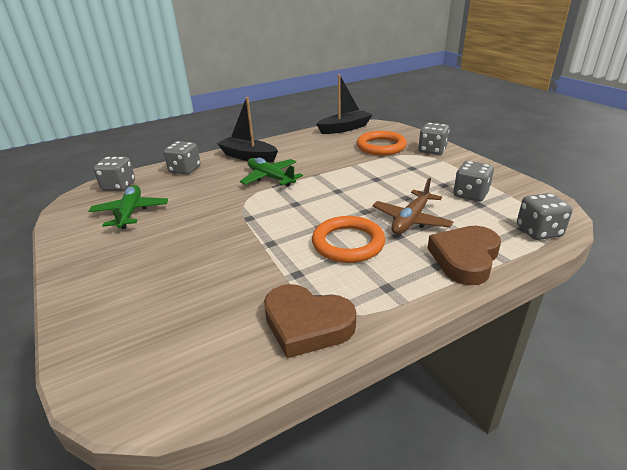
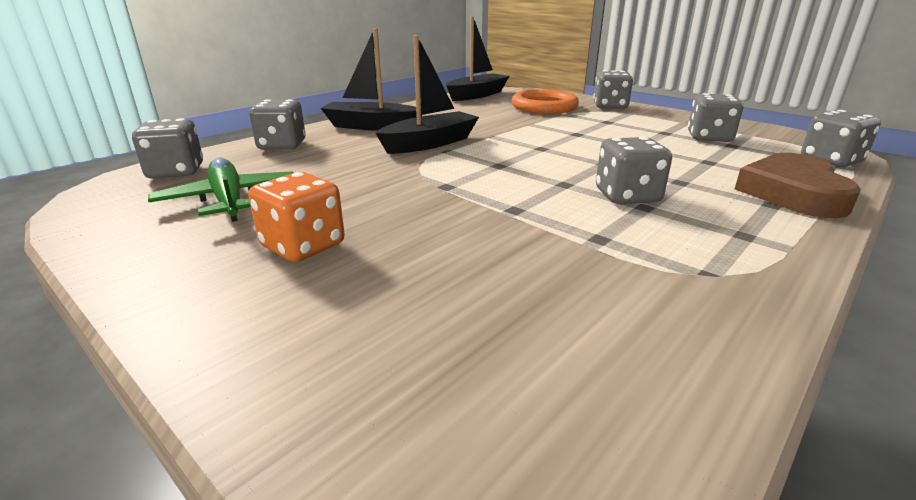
camera: 20 degrees left, 5 degrees down
(144, 251) = (303, 246): none -> orange dice
(270, 178) = (430, 143): green plane -> black boat
(307, 324) = (697, 297): brown heart -> none
(348, 243) = (627, 196): orange ring -> grey dice
(411, 220) = (674, 165): brown plane -> none

